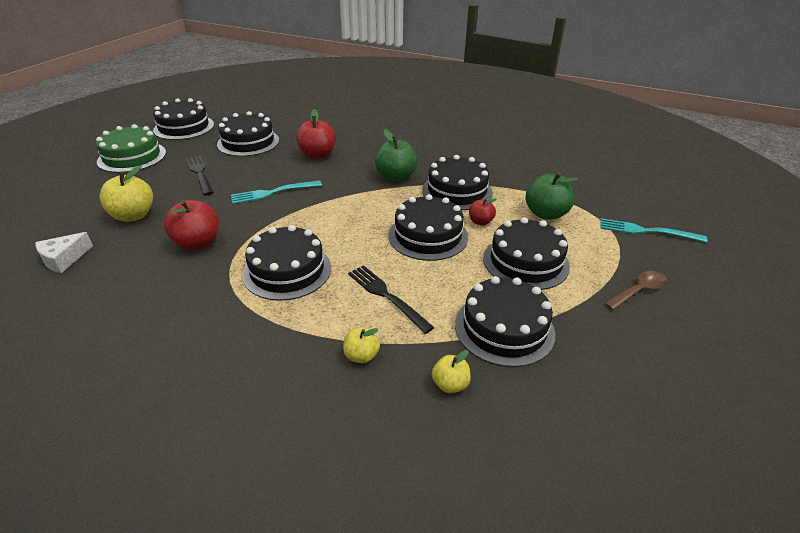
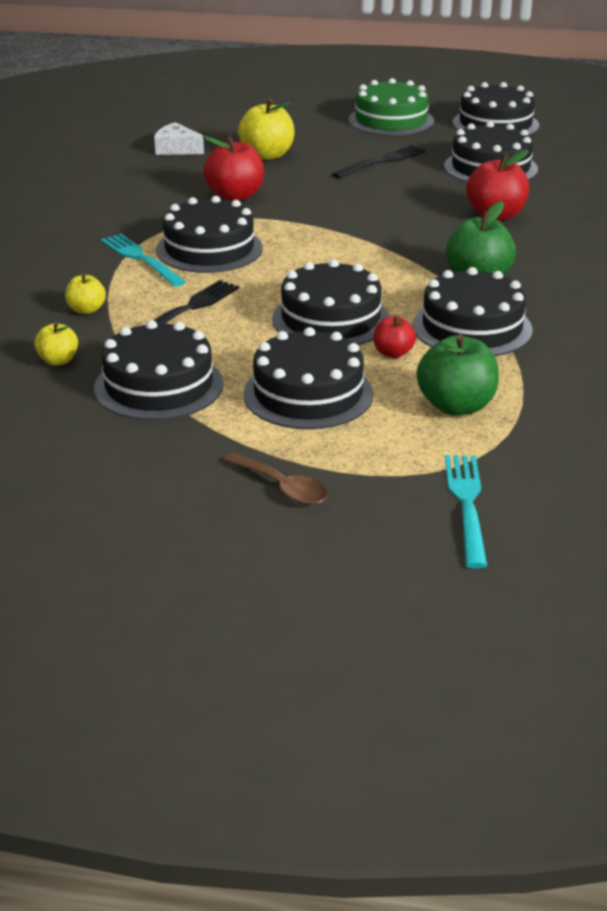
camera: 75 degrees right, 5 degrees down
(272, 193) = (368, 209): turquoise fork -> turquoise fork (140, 259)

